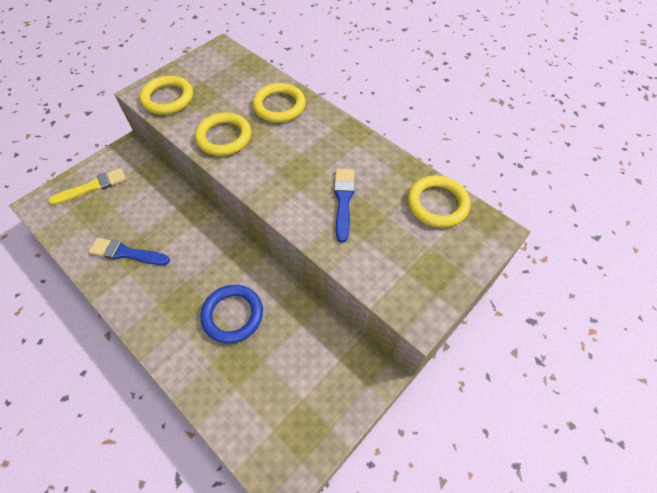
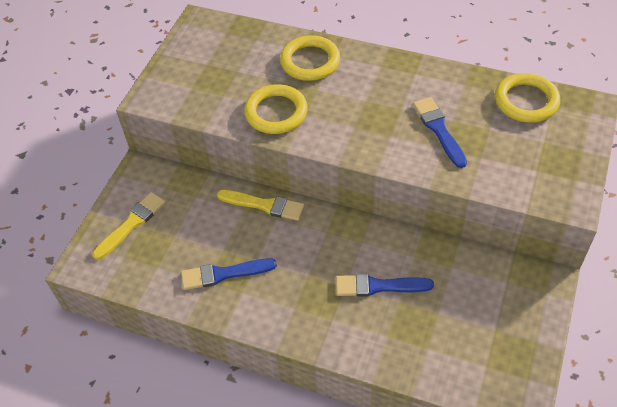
camera: 20 degrees left, 5 degrees down
(168, 98) = (183, 94): yellow ring -> none
(193, 210) = (264, 205): none -> yellow brush
(233, 315) = (378, 286): blue ring -> blue brush

